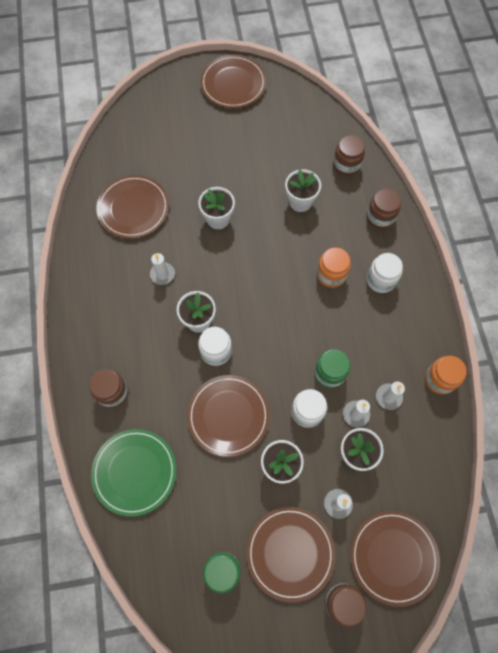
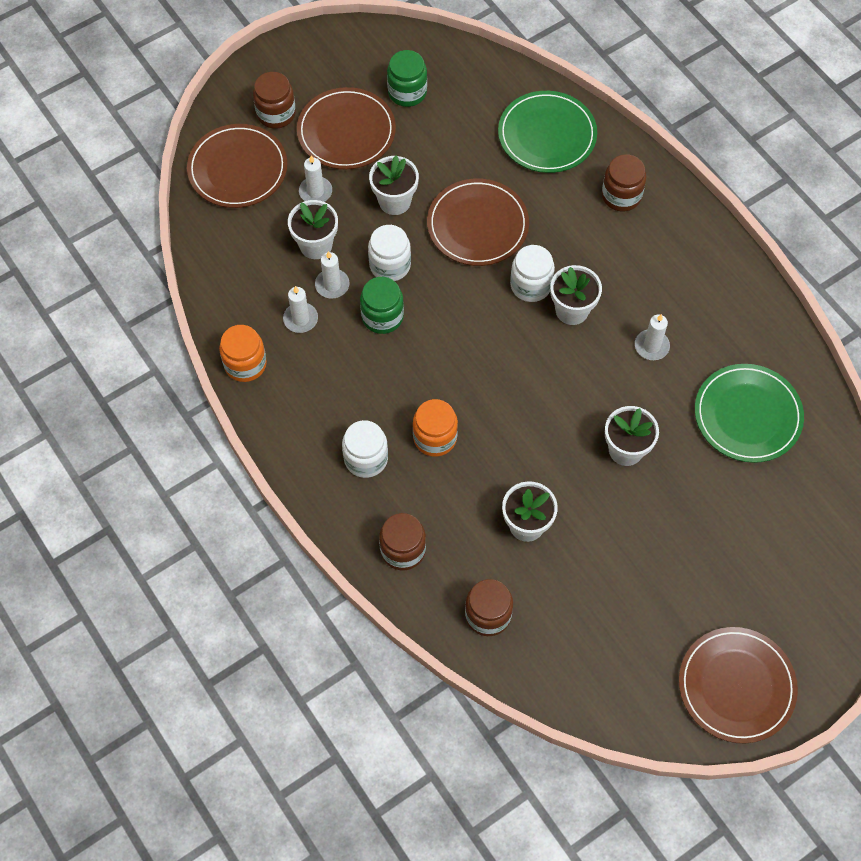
camera: 155 degrees right, 5 degrees down
(133, 208) = (747, 415): brown plate -> green plate

